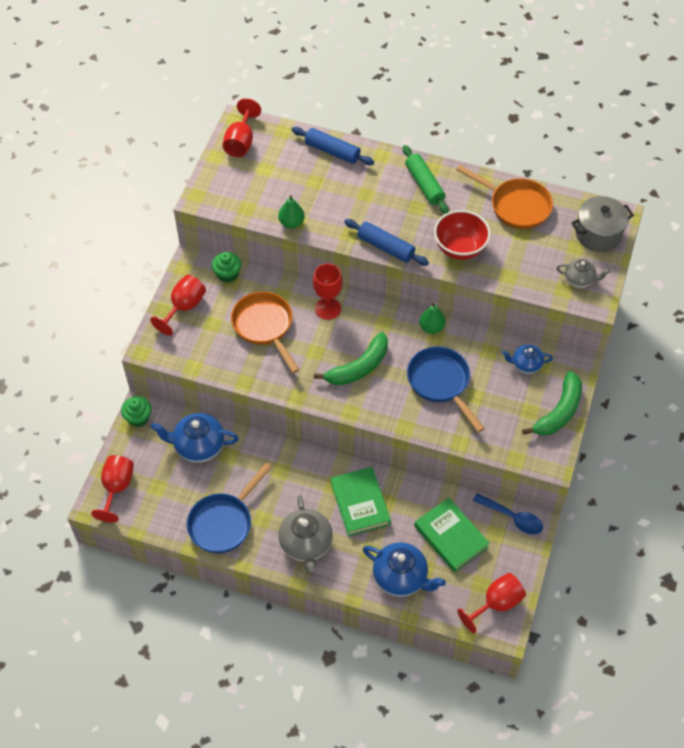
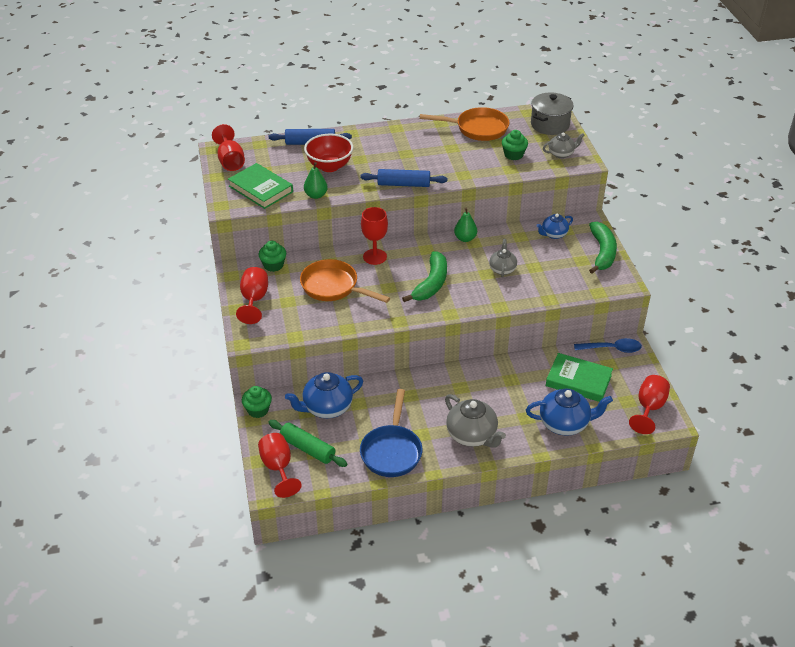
camera: 30 degrees left, 15 degrees down
(360, 503) = (491, 389): green book -> green book (260, 189)
(424, 184) = (399, 139): green rolling pin -> green rolling pin (307, 448)
(441, 383) = (502, 269): blue pan -> grey teapot
(460, 248) = (460, 166): red bowl -> red bowl (329, 166)
(527, 258) = (513, 155): none -> green cupcake

